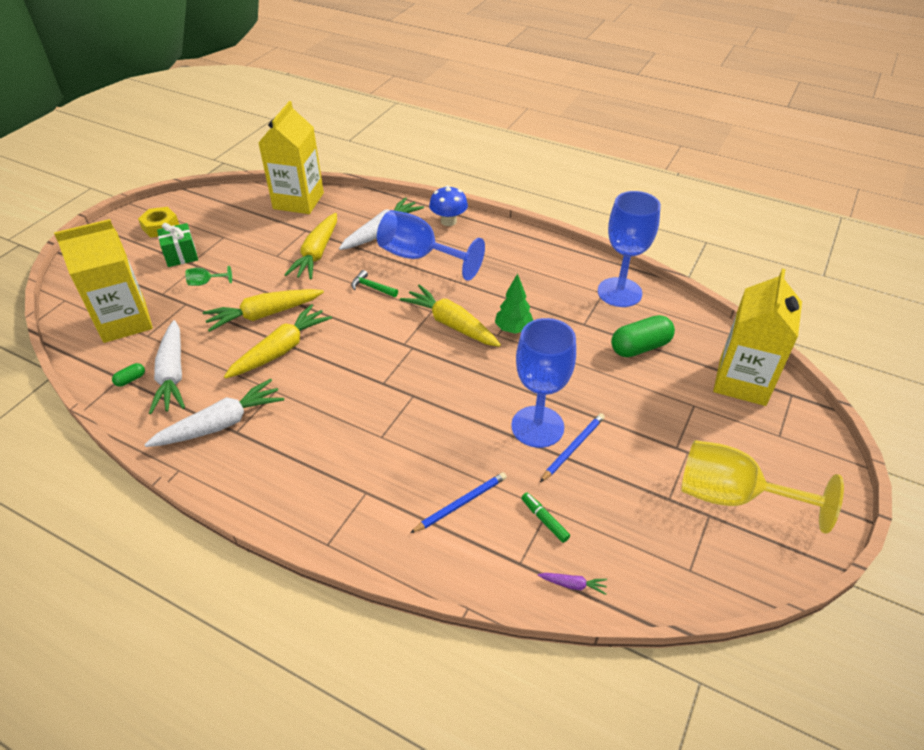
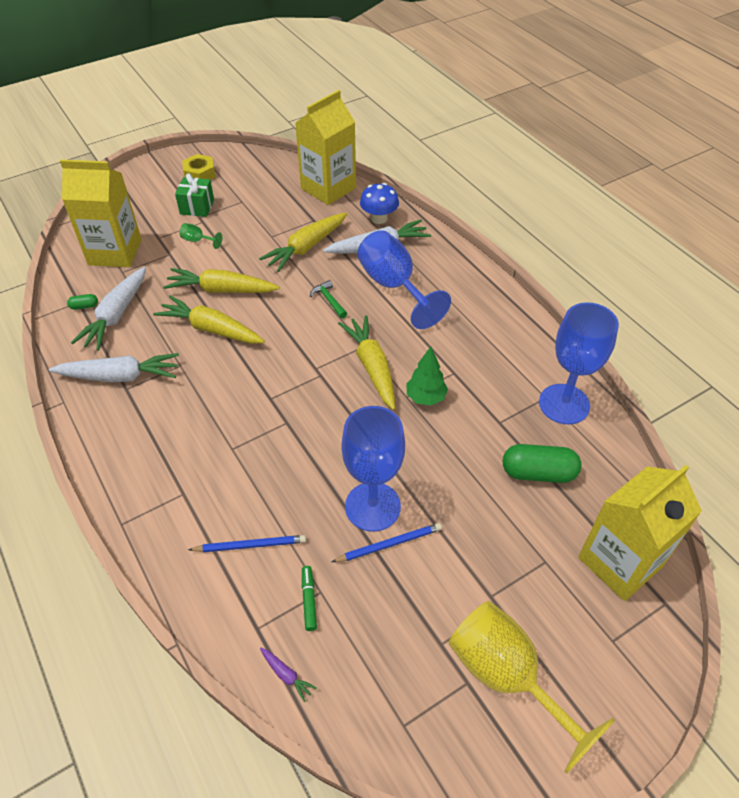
camera: 30 degrees right, 5 degrees up
(281, 350) = (211, 329): yellow carrot -> yellow carrot turned 135 degrees counterclockwise
(448, 221) = (449, 259): blue mushroom -> blue mushroom (379, 218)

